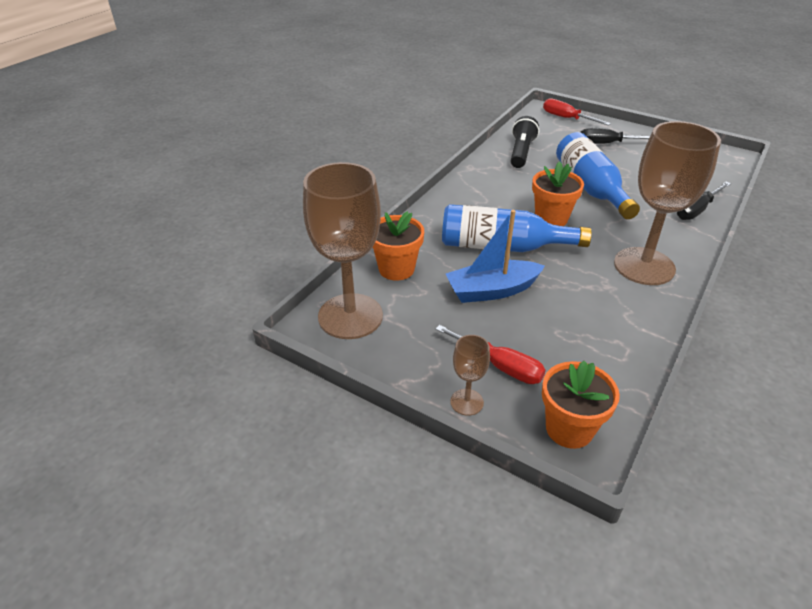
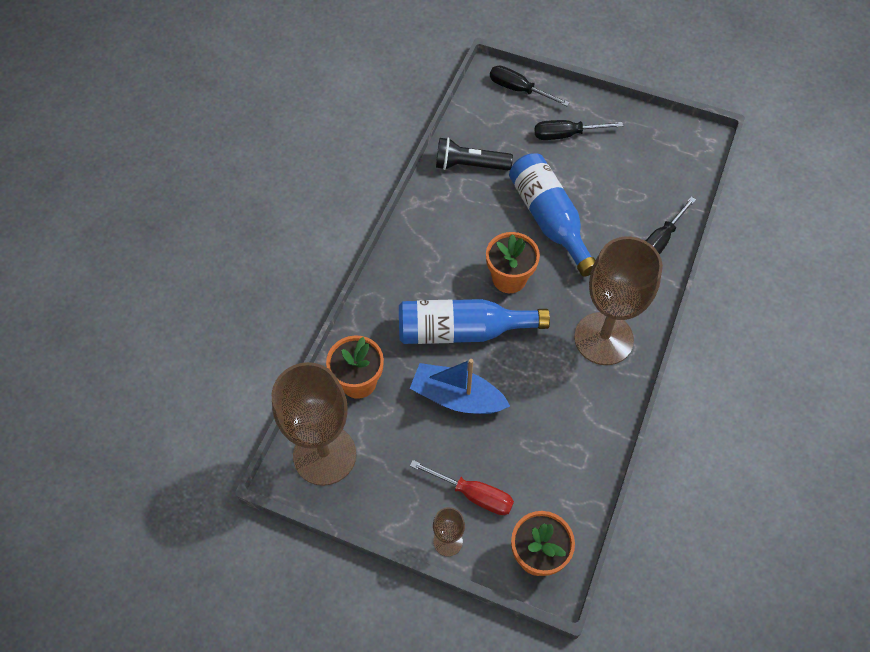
camera: 10 degrees left, 20 degrees up
(492, 290) = (457, 397): blue boat -> blue boat turned 45 degrees clockwise
(521, 152) = (469, 165): black flashlight -> black flashlight turned 90 degrees counterclockwise
(566, 118) = (518, 90): red screwdriver -> black screwdriver

